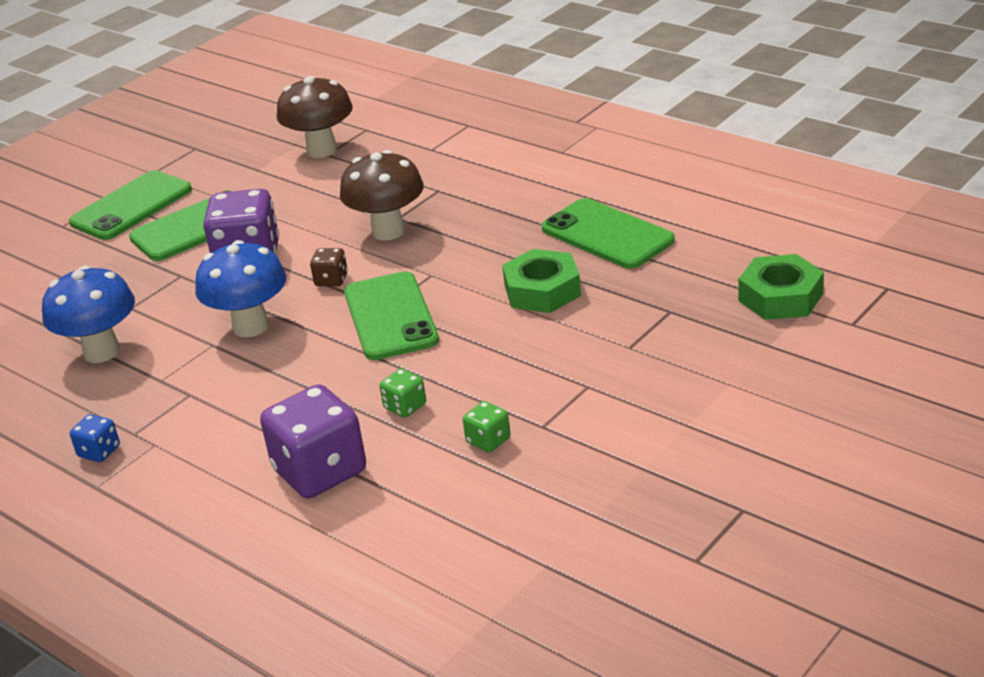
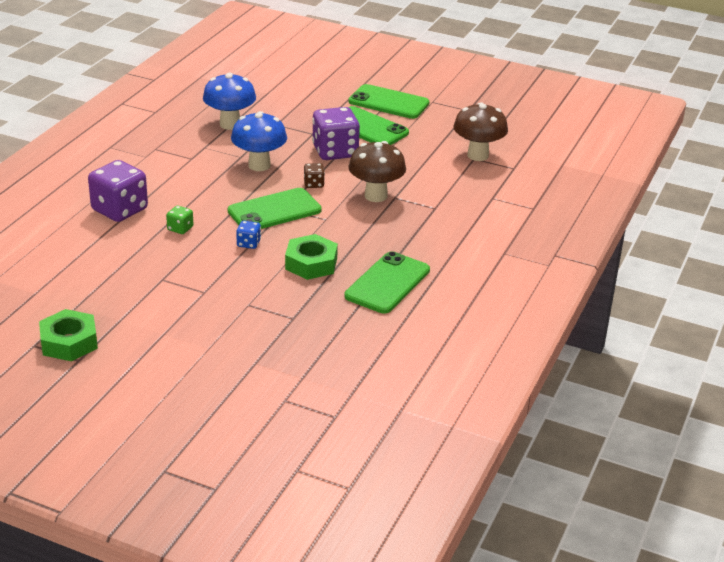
camera: 70 degrees right, 0 degrees up
(99, 451) = (139, 142): blue dice -> blue dice (248, 243)
(488, 441) = (147, 261): green dice -> none
(780, 297) = (315, 365): green nut -> green nut (69, 342)

